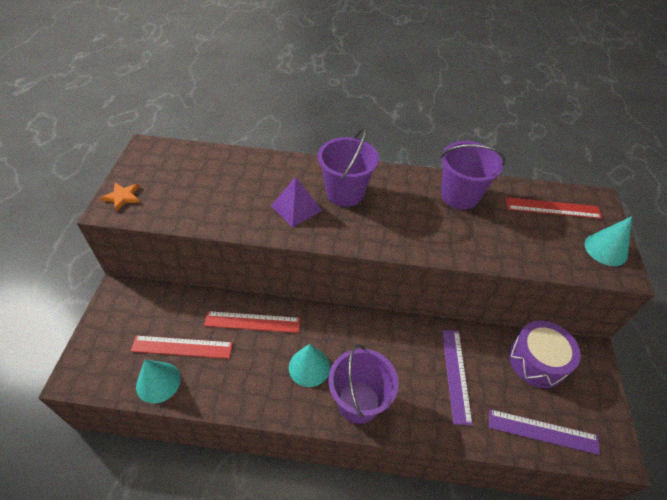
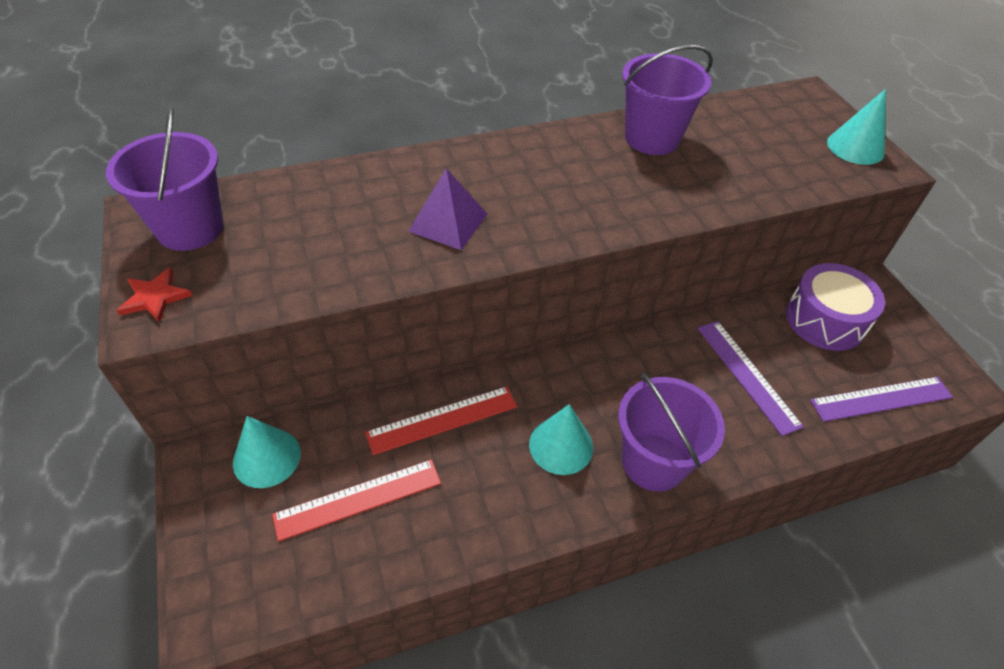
camera: 25 degrees left, 0 degrees up
(122, 197) = (155, 297): orange star -> red star
(158, 382) = (353, 565): turquoise cone -> turquoise cone (266, 457)
(345, 193) = (502, 180): purple bucket -> purple bucket (190, 228)
(552, 208) = (768, 119): red ruler -> none

